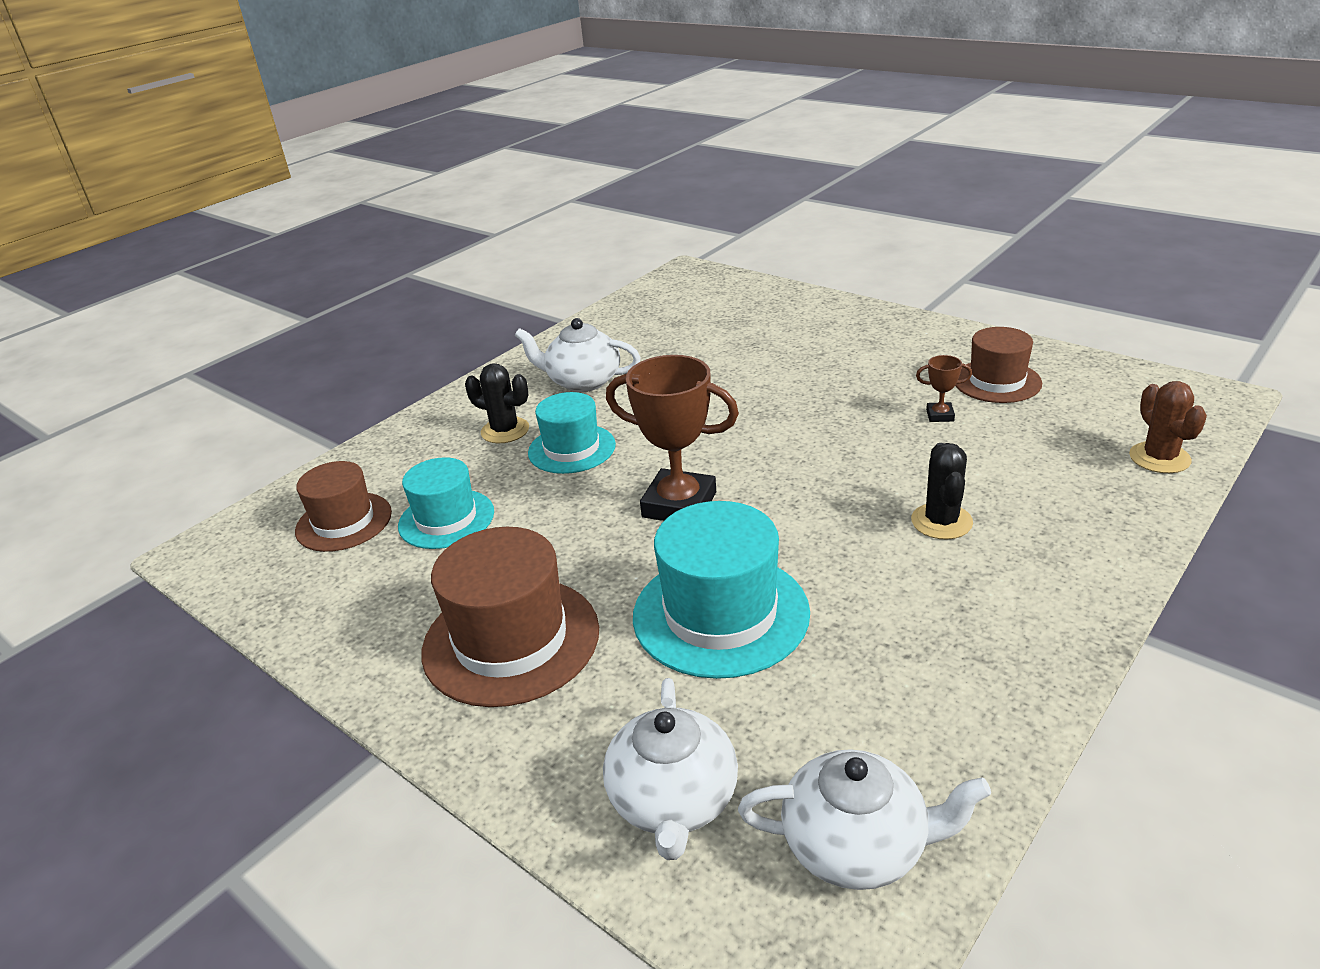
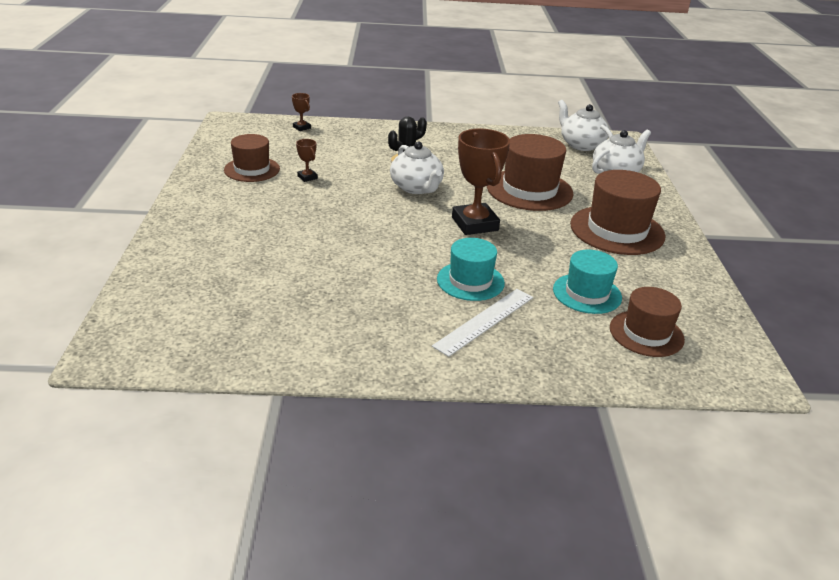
camera: 135 degrees left, 0 degrees up
(505, 431) = (484, 321): black cactus -> white ruler
(582, 381) = (385, 318): white teapot -> white teapot (417, 188)
(720, 614) = (529, 190): turquoise hat -> brown hat
(1159, 458) = (301, 127): brown cactus -> brown trophy

